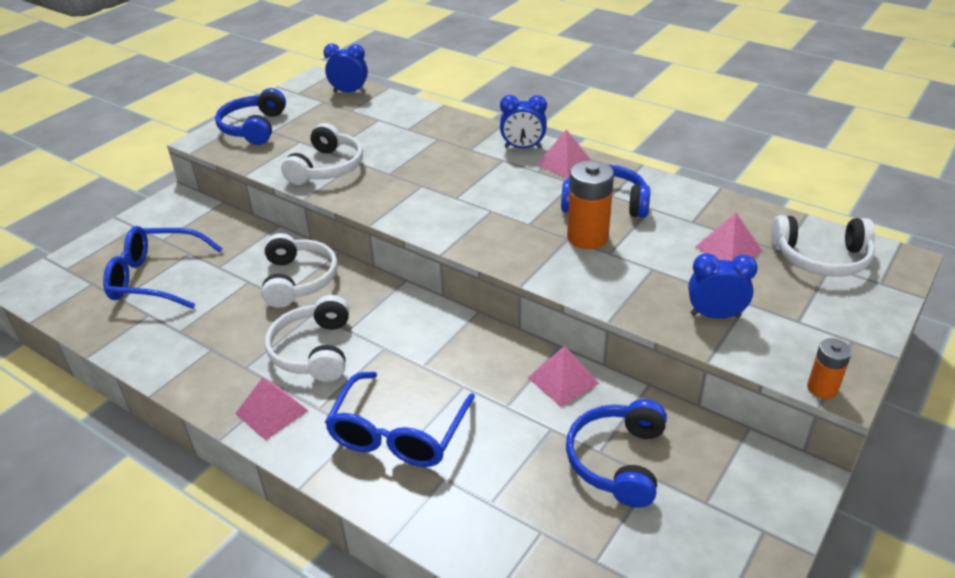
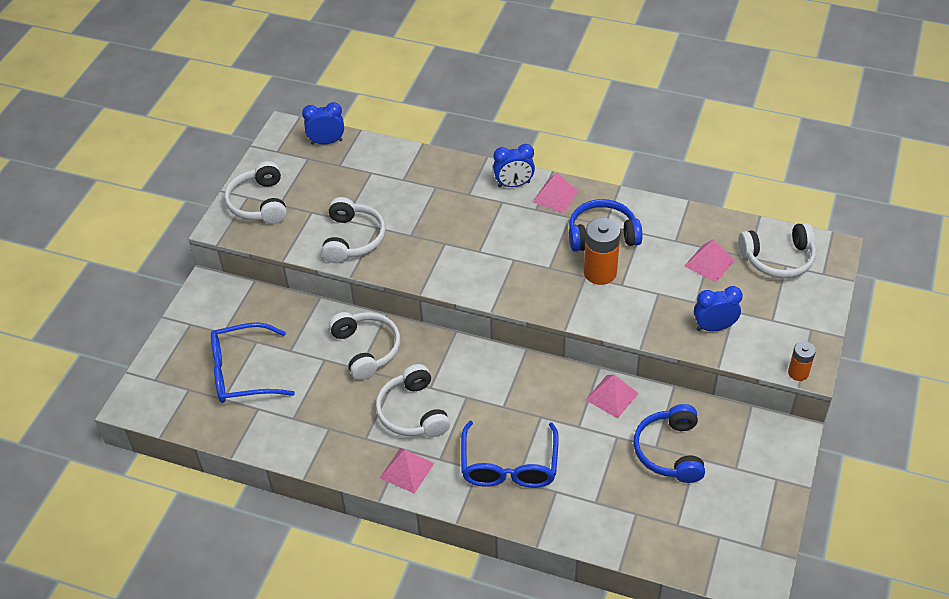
camera: 15 degrees left, 10 degrees up
(253, 128) = (259, 203): blue headphones -> white headphones

